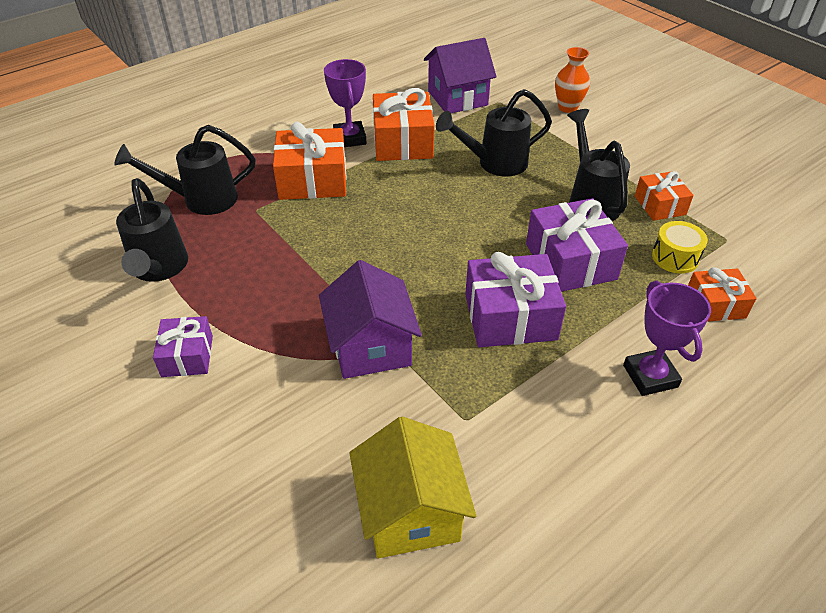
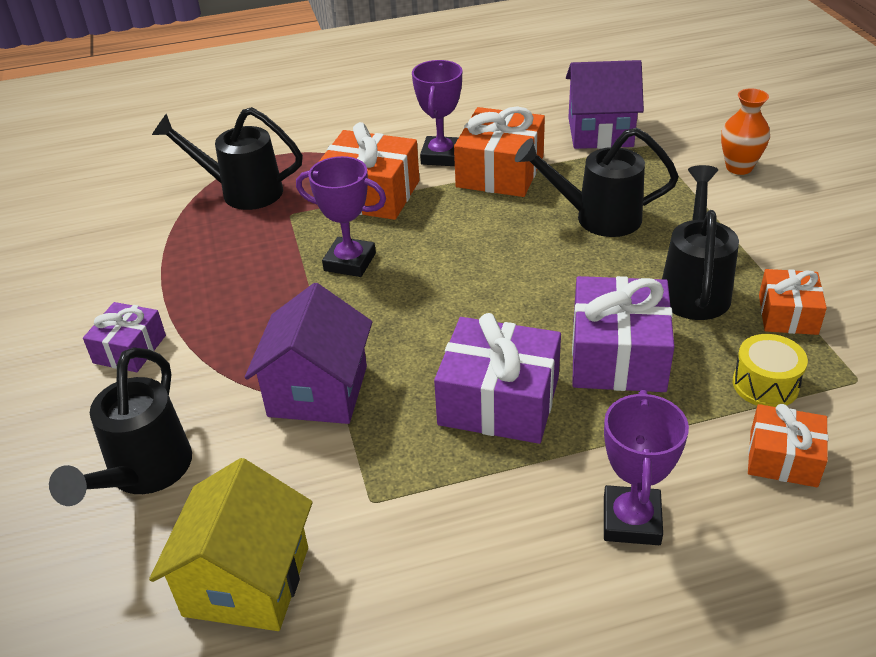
camera: 25 degrees right, 5 degrees down
(158, 269) = (157, 254): black watering can -> black watering can (143, 475)
(330, 238) = (350, 262): none -> purple trophy

